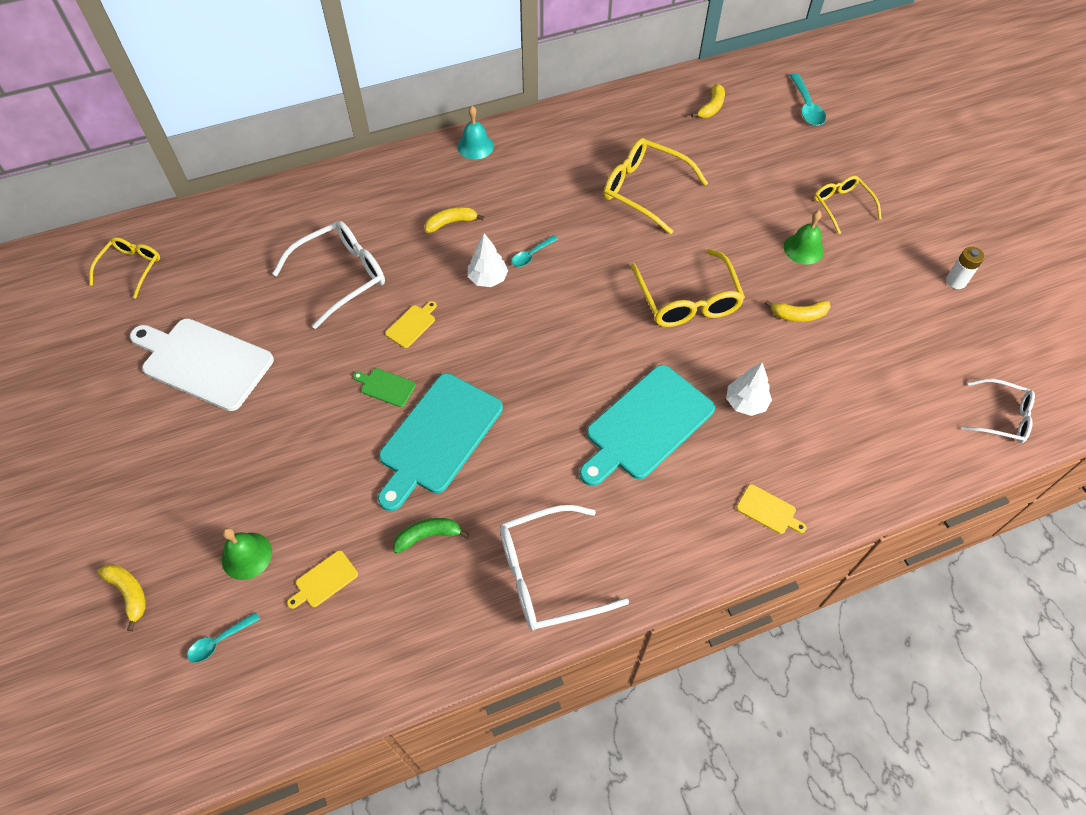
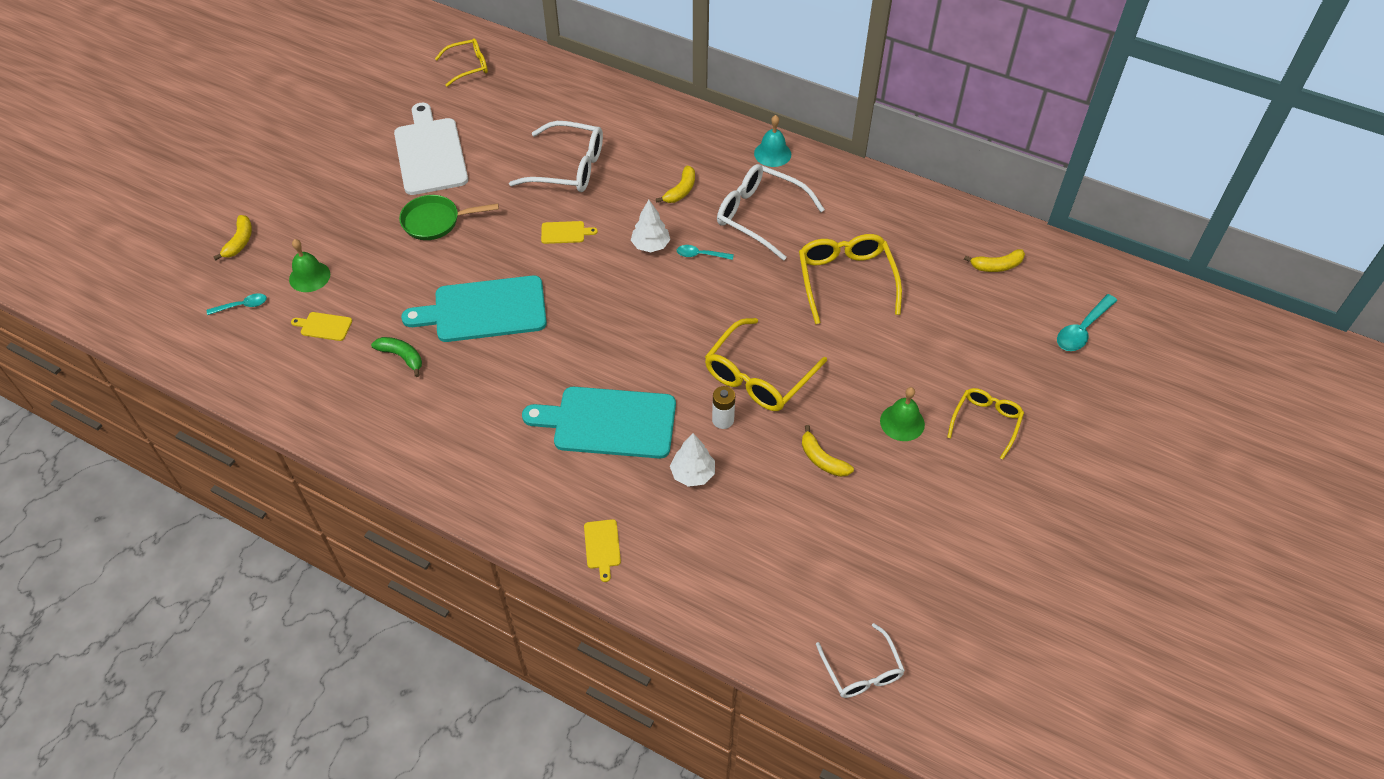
camera: 50 degrees right, 5 degrees down
(219, 641) = (242, 306): turquoise spoon -> turquoise spoon turned 150 degrees clockwise
(293, 410) = (435, 221): none -> green pan
(386, 387) = (499, 255): green cutting board -> none
(451, 223) = (681, 190): yellow banana -> yellow banana turned 90 degrees clockwise
(549, 575) = (429, 443): white glasses -> white glasses (760, 216)
(956, 281) = (990, 557): white battery -> white battery (723, 420)

